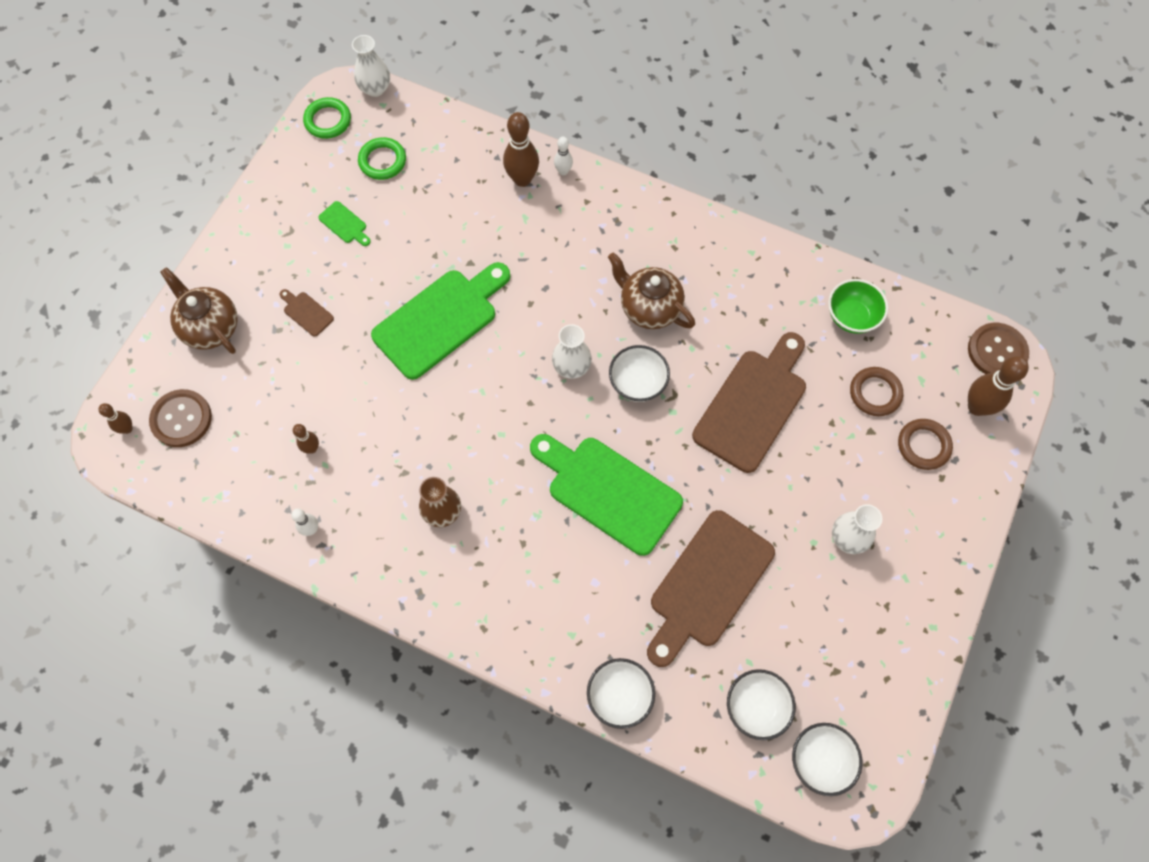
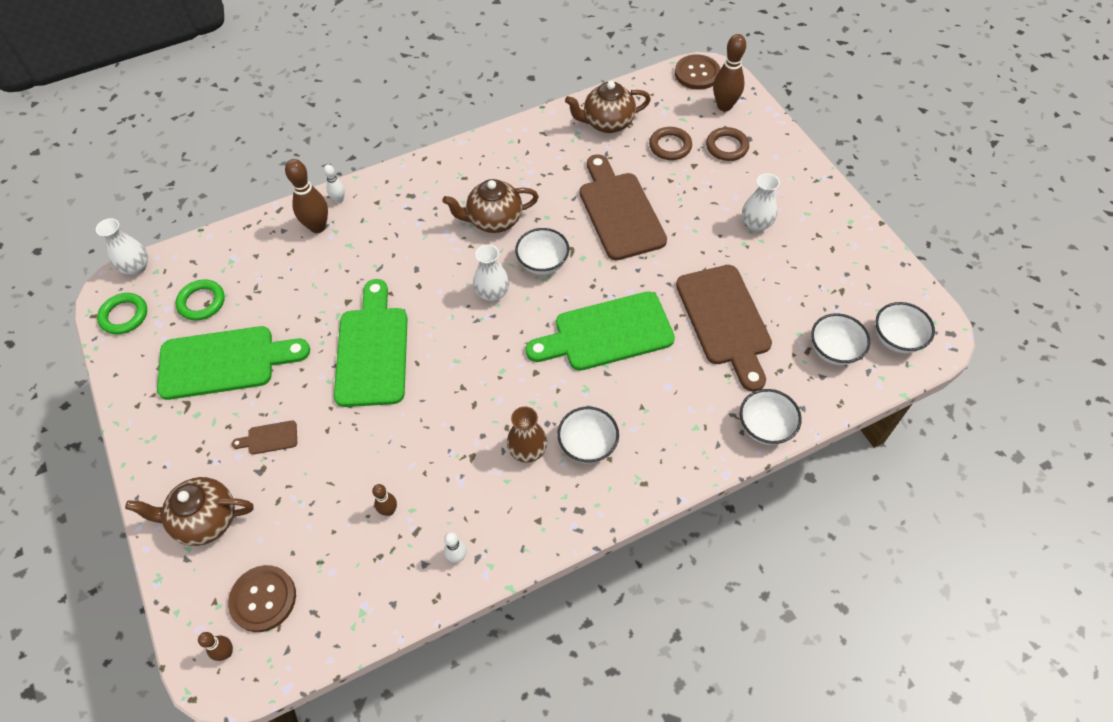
camera: 50 degrees left, 10 degrees down
(344, 224) = (224, 362): green cutting board -> green cutting board, size x2.43
(484, 556) = (587, 445): none -> white bowl
(851, 317) = (607, 123): green bowl -> brown teapot

